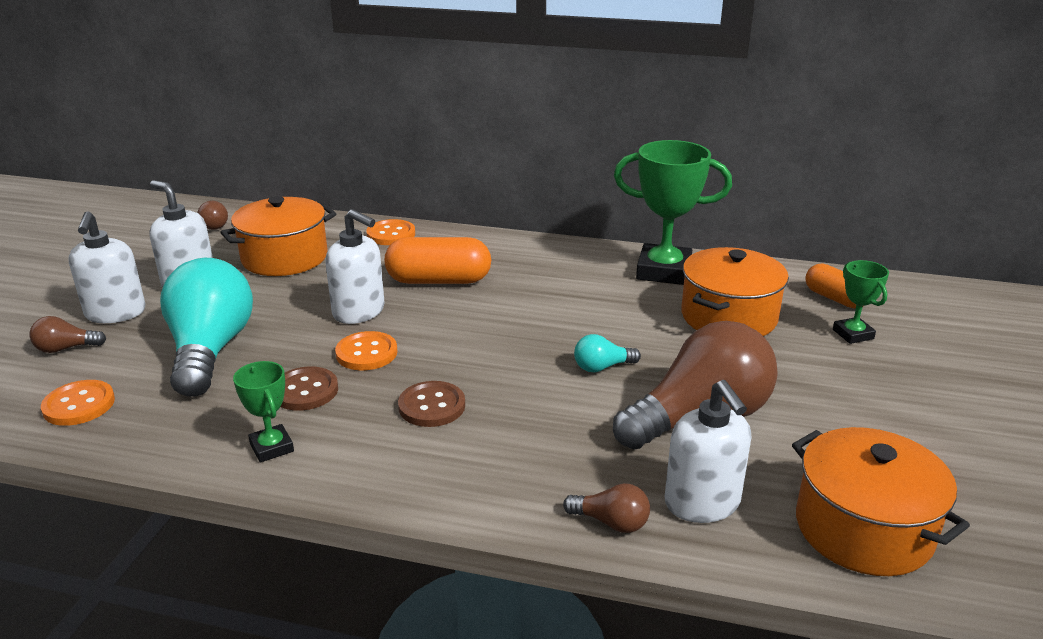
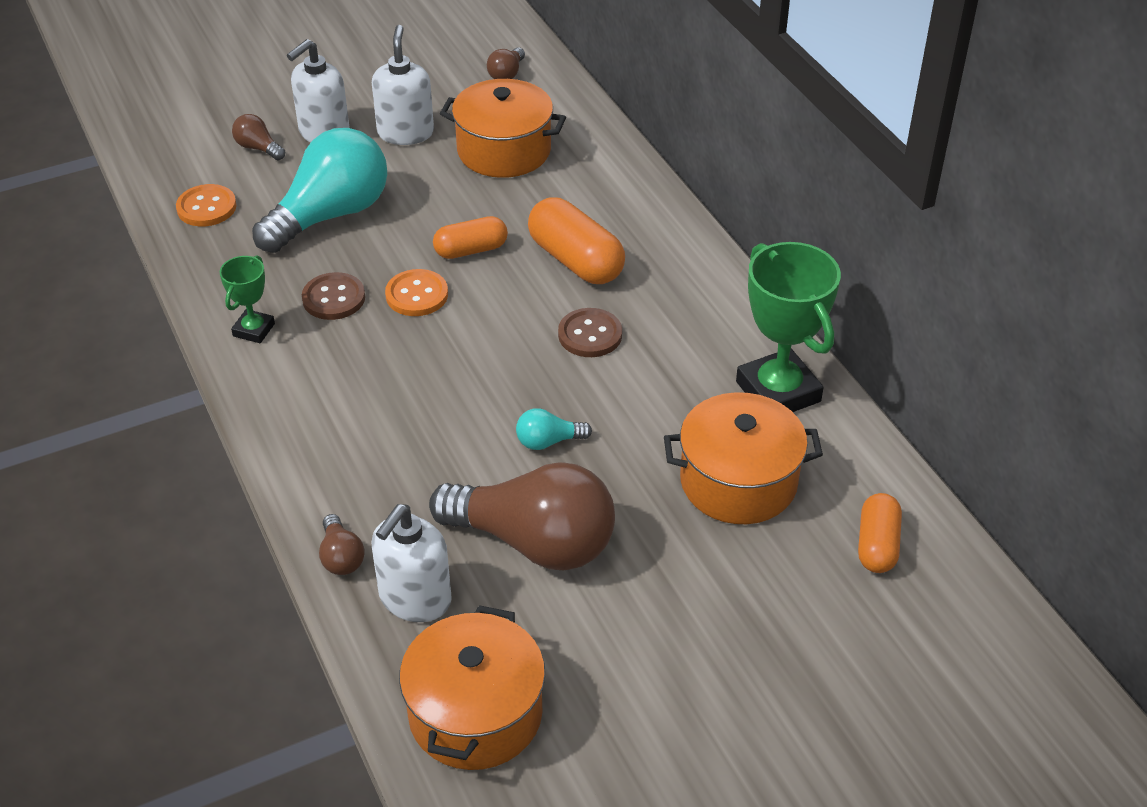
camera: 50 degrees right, 15 degrees up
(359, 312) = (471, 250): white soap dispenser -> orange capsule
(391, 234) = (622, 179): orange button -> none
(432, 406) = (385, 376): brown button -> brown button (590, 335)
(602, 367) = (548, 441): turquoise light bulb -> turquoise light bulb turned 45 degrees counterclockwise
(853, 334) = (811, 588): green trophy -> none

